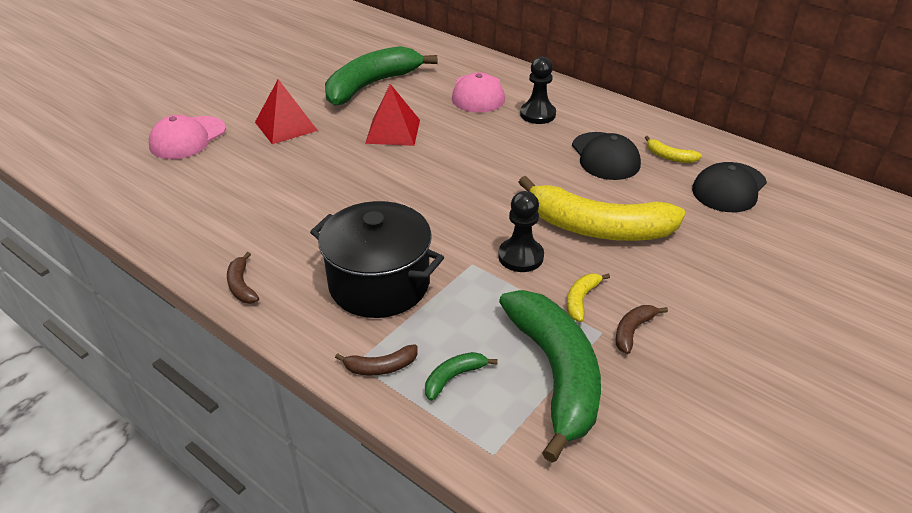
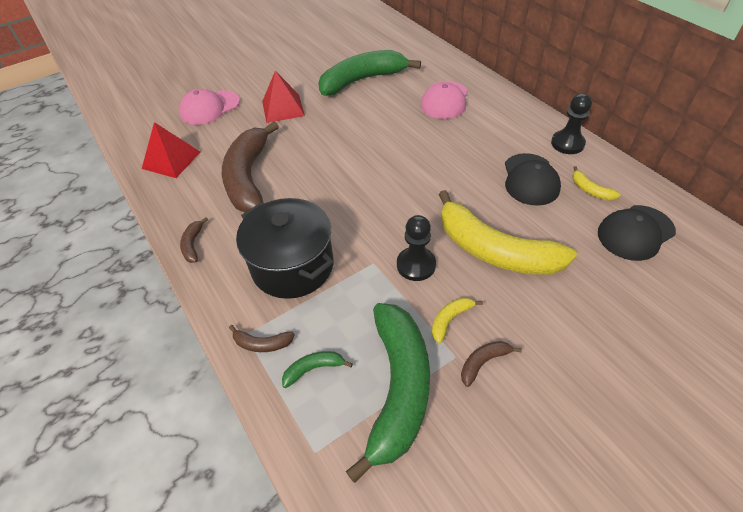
camera: 20 degrees right, 10 degrees up
(278, 204) = (248, 177): none -> brown banana
(393, 131) = (361, 125): red pyramid -> red pyramid (171, 160)
(537, 114) = (487, 128): black pawn -> black pawn (567, 143)

